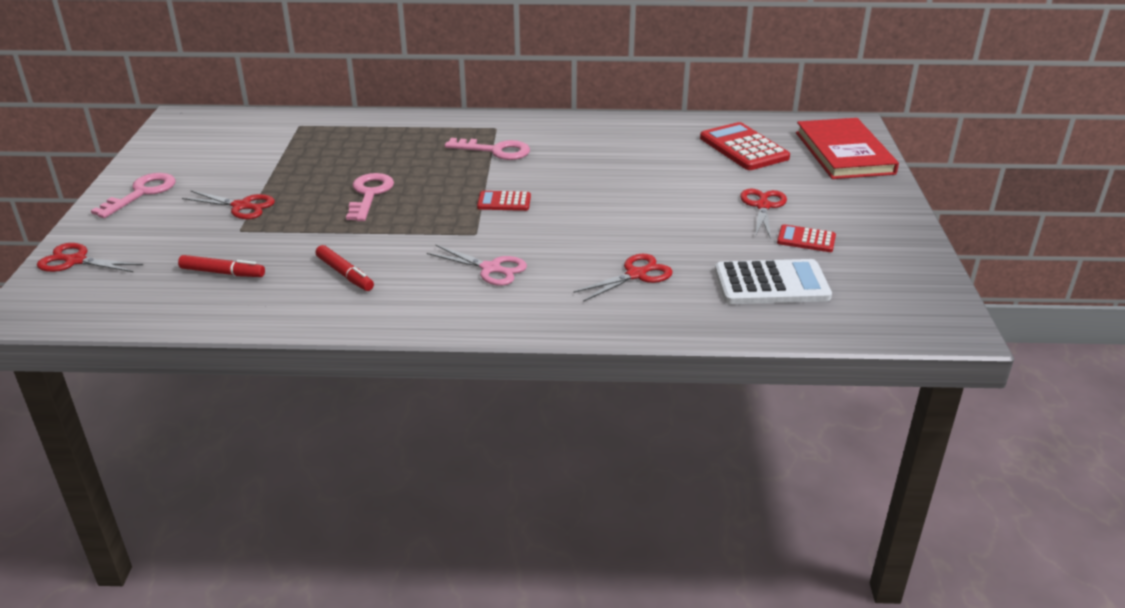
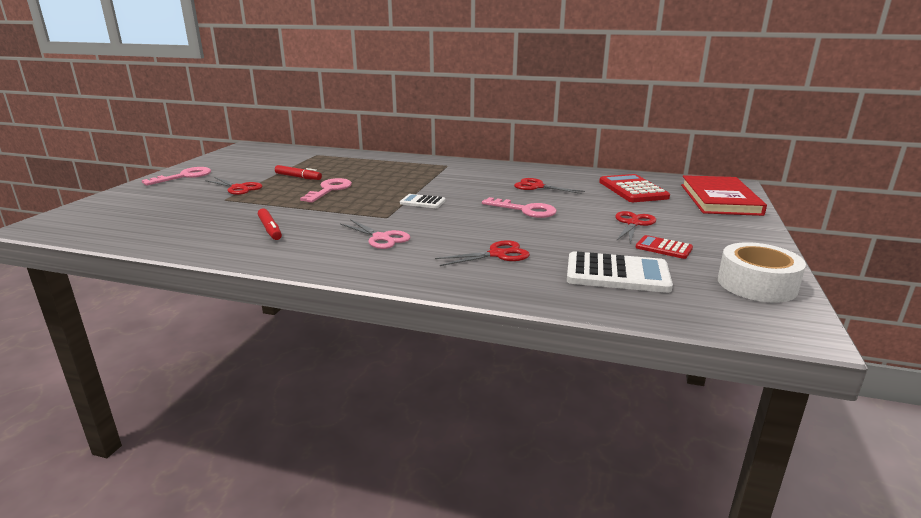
camera: 15 degrees right, 10 degrees down
(76, 261) = (104, 204): red scissors -> red scissors (537, 187)
(222, 273) = (188, 219): red marker -> red marker (298, 177)
(495, 151) = (438, 176): pink key -> pink key (525, 210)
(504, 202) = (422, 202): red calculator -> white calculator
(907, 277) = (756, 284): none -> white tape

